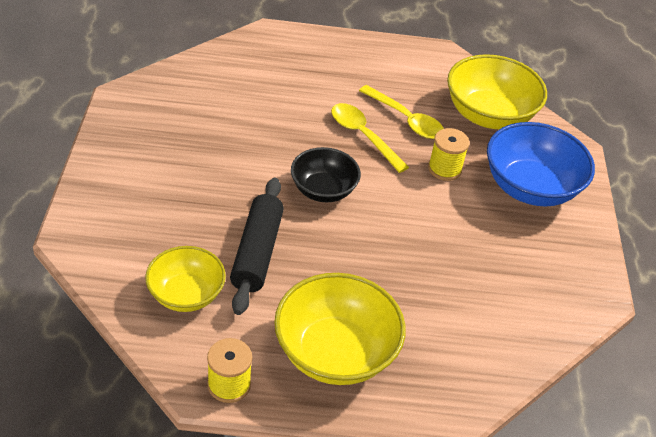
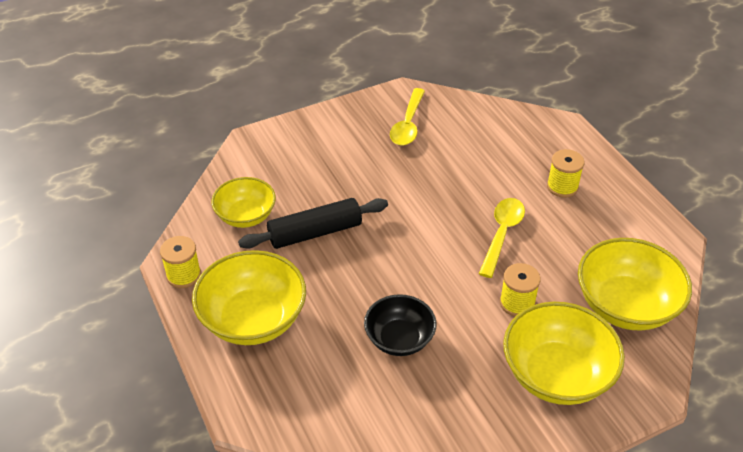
camera: 65 degrees right, 0 degrees up
(323, 190) = (414, 238): black bowl -> black bowl (399, 339)
(339, 74) = (562, 187): none -> yellow spool
(405, 119) = (553, 251): yellow spoon -> yellow spoon (408, 124)
(530, 187) = (556, 374): blue bowl -> yellow bowl

